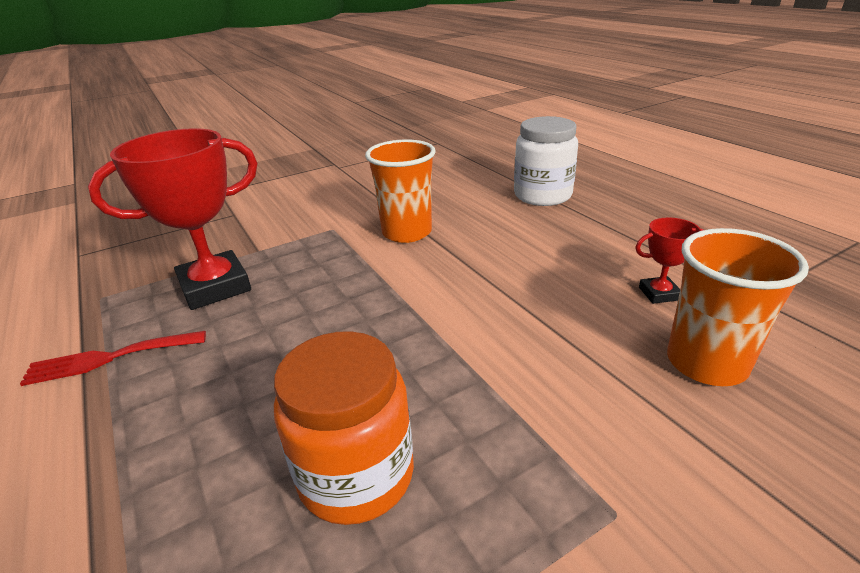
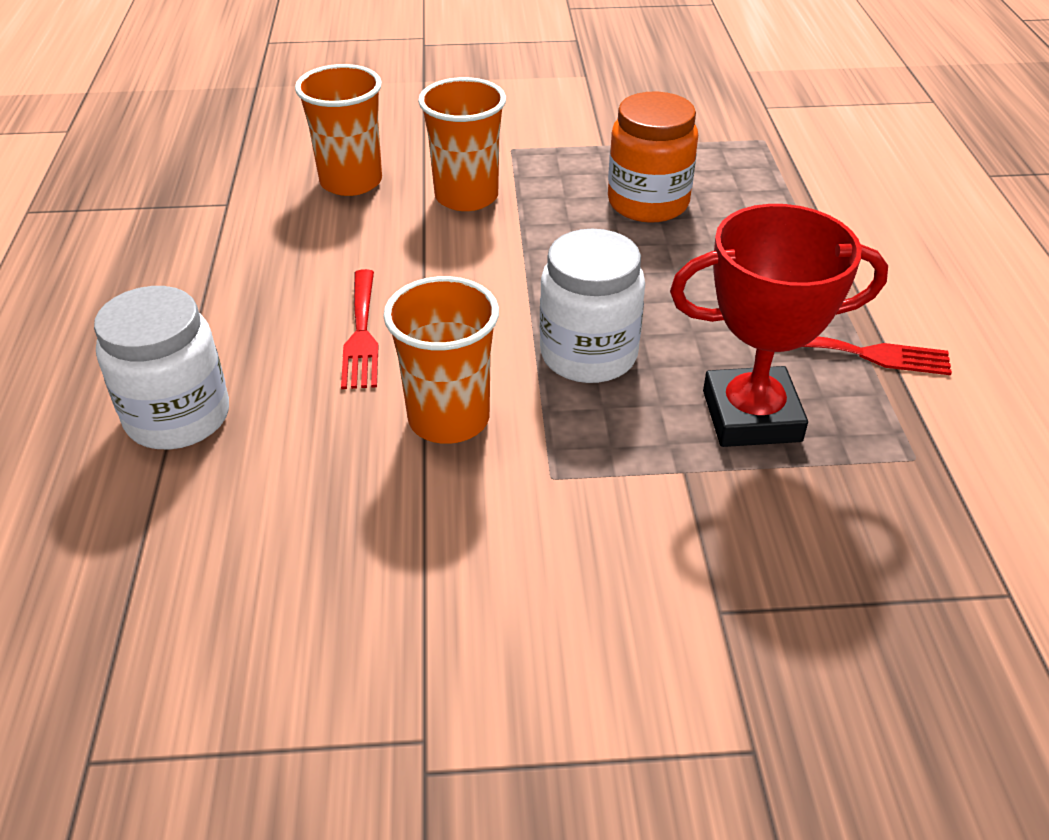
camera: 155 degrees left, 10 degrees up
(342, 287) = (588, 355): none -> white jar
(505, 251) = (361, 334): none -> red fork
(572, 392) = (466, 197): none -> orange cup
(659, 294) = (292, 233): red trophy -> none

